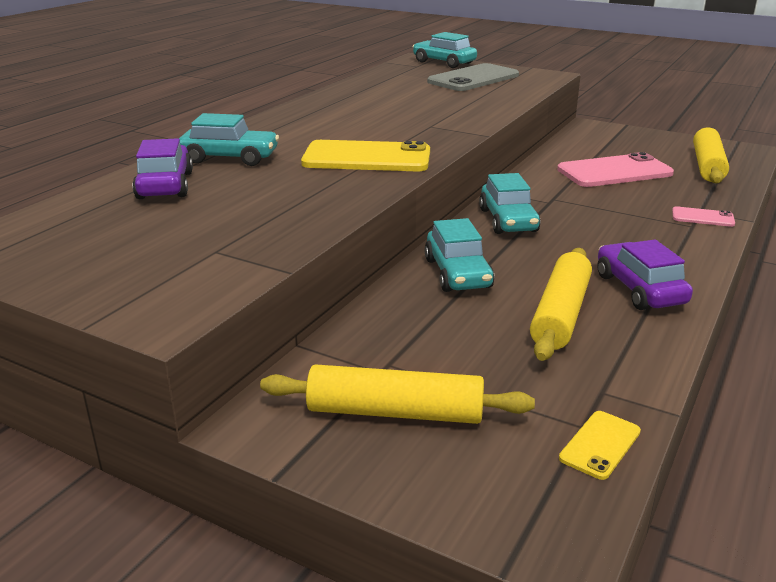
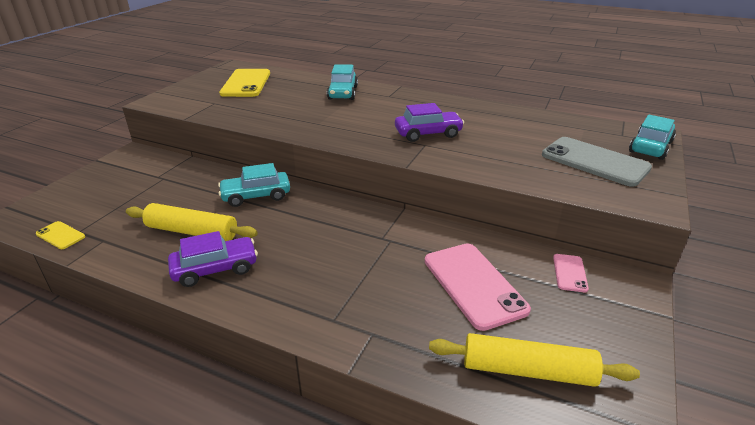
camera: 85 degrees right, 5 degrees up
(165, 185) = (300, 85): purple car -> purple car (428, 134)
(367, 158) = (346, 126): yellow phone -> yellow phone (246, 83)
(395, 412) = (122, 181): yellow rolling pin -> none
(508, 220) = (341, 216): turquoise car -> none
(702, 217) = (354, 332): pink phone -> pink phone (569, 273)

